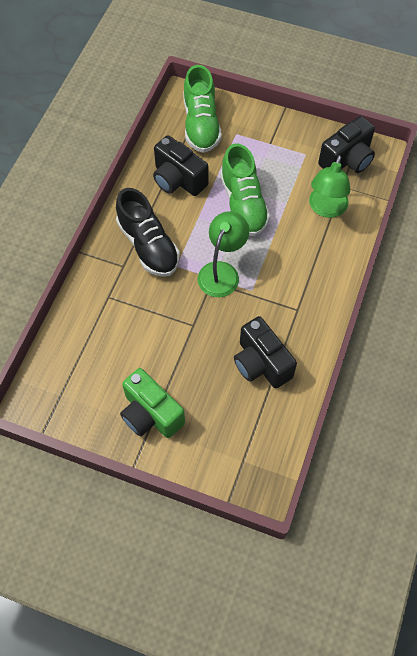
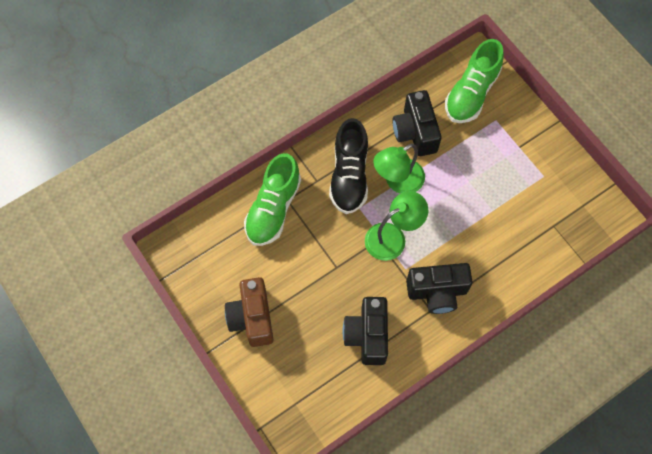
camera: 35 degrees right, 5 degrees up
(150, 414) = (252, 318): green camera -> brown camera
(243, 204) = (454, 188): green shoe -> green shoe (273, 208)
(326, 209) = (523, 237): green lamp -> green lamp (397, 181)
(347, 160) = (577, 204): black camera -> black camera (437, 292)

